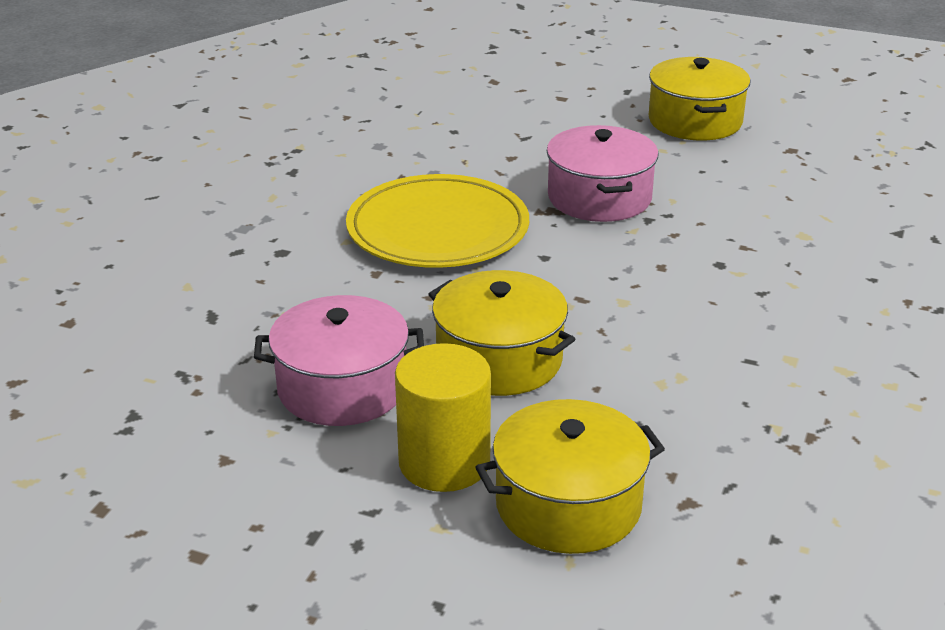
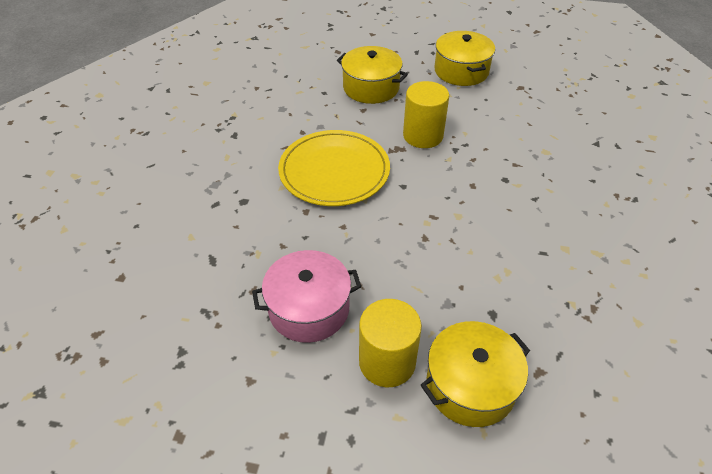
camera: 10 degrees left, 15 degrees up
(499, 360) = (398, 272): yellow pot -> yellow pot (371, 87)
(599, 197) = (423, 135): pink pot -> yellow cylinder

